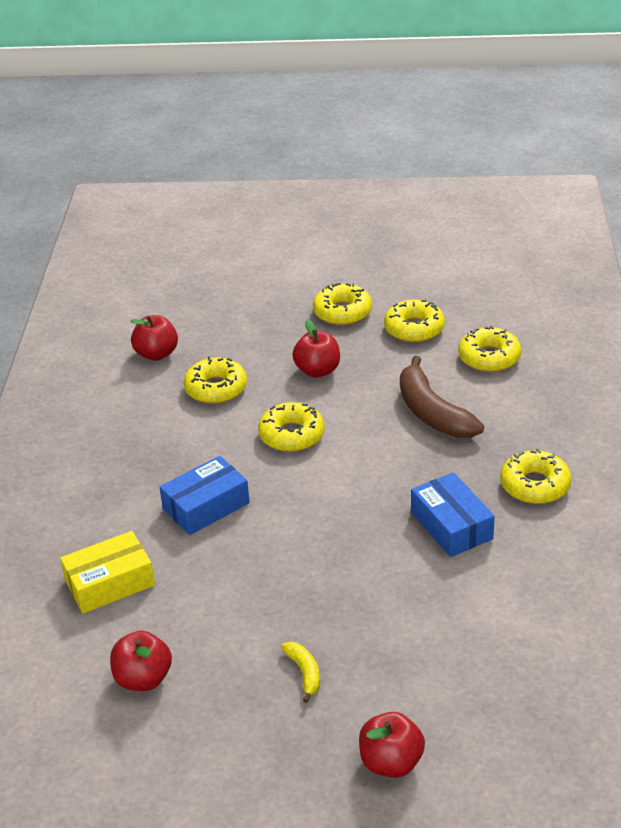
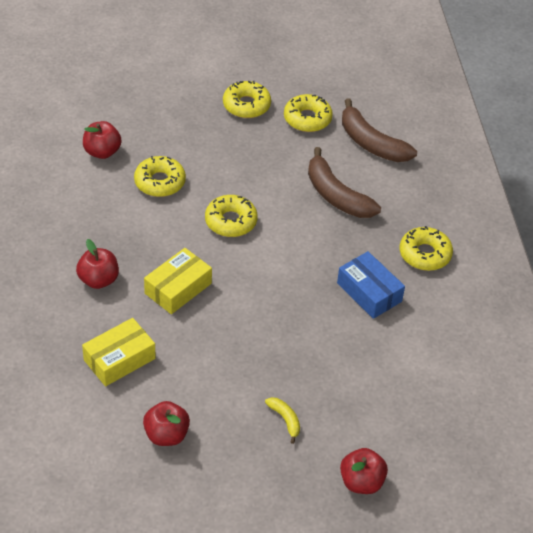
camera: 15 degrees left, 10 degrees up
(206, 506) = (178, 288): blue box -> yellow box
(317, 370) = (238, 161): red apple -> red apple (98, 280)
(489, 357) = (371, 143): yellow donut -> brown banana

